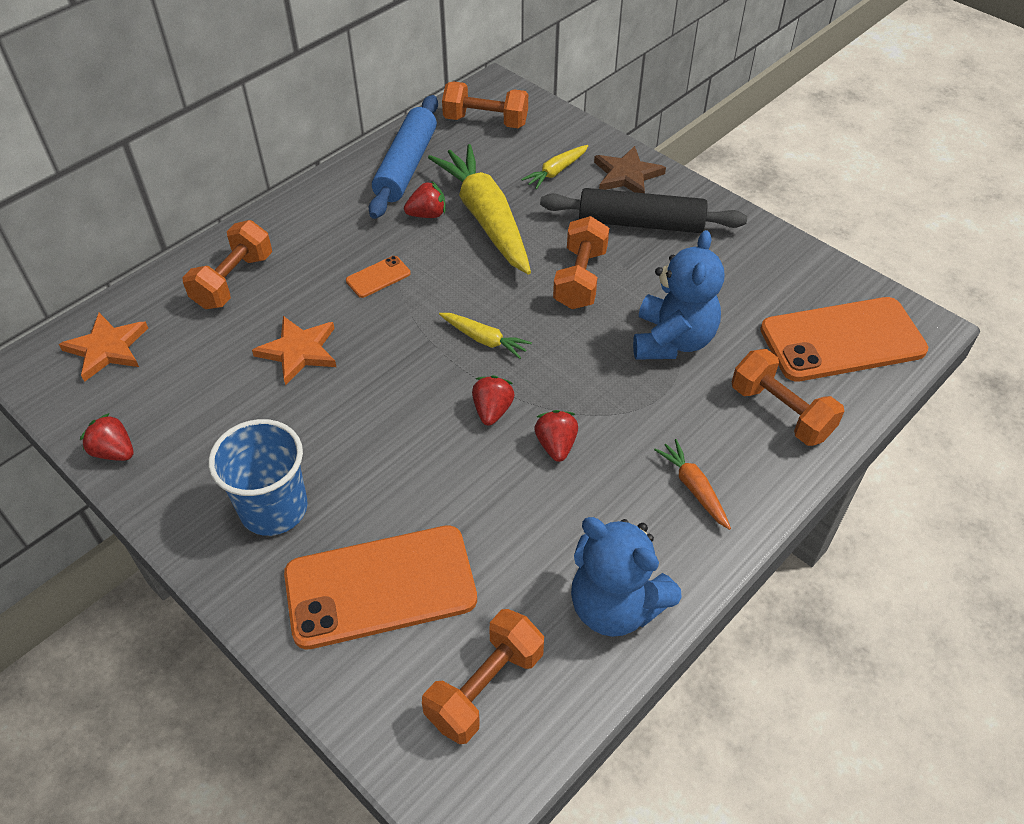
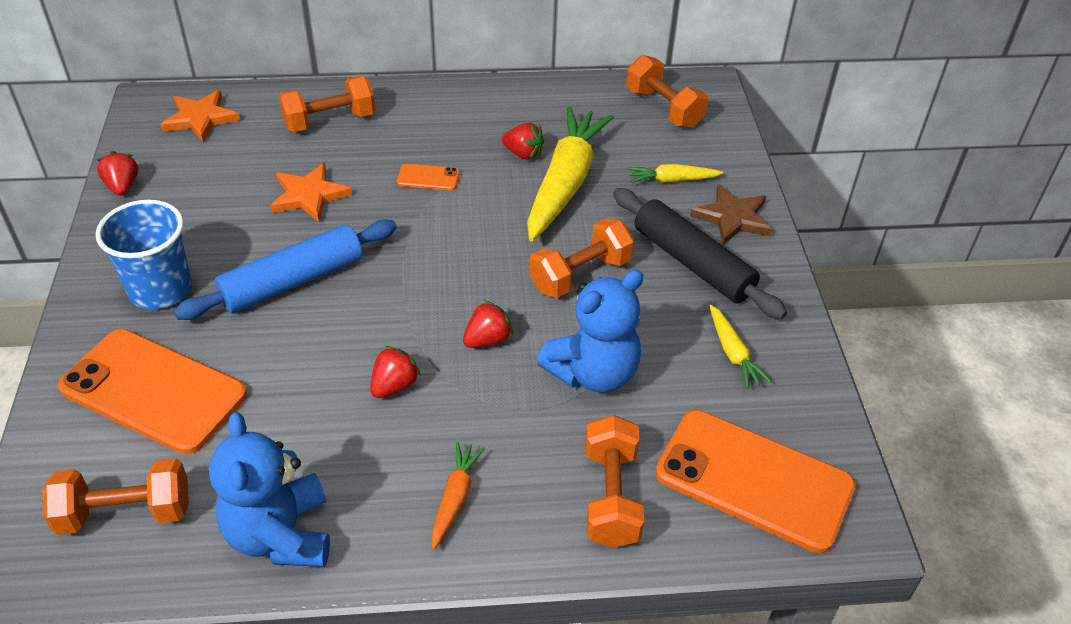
camera: 40 degrees right, 5 degrees down
(406, 166) = (554, 109): blue rolling pin -> blue rolling pin (293, 281)
(484, 339) = (444, 272): yellow carrot -> yellow carrot (733, 353)
(492, 410) = (382, 327): red strawberry -> red strawberry (487, 340)

